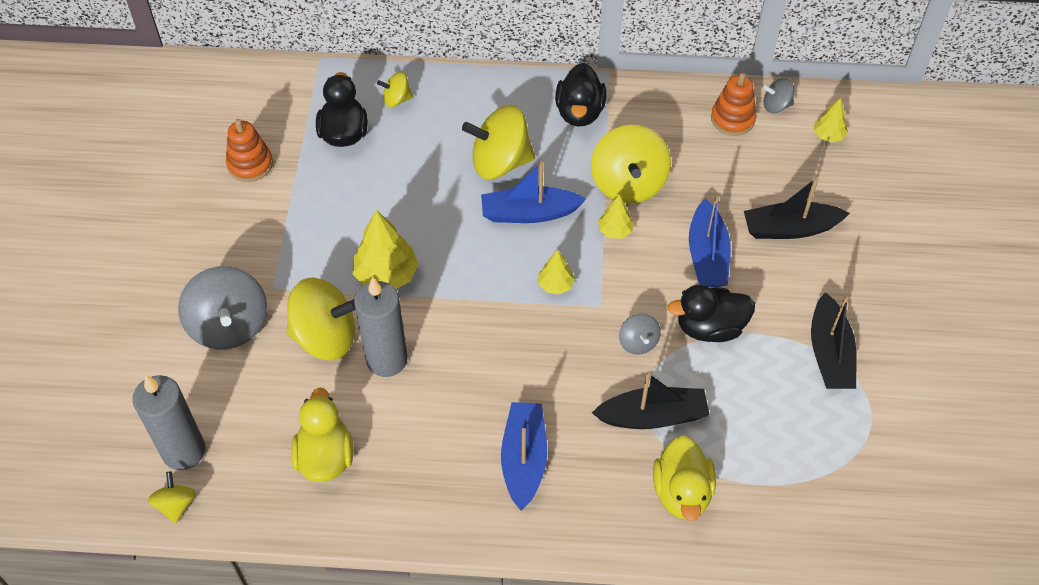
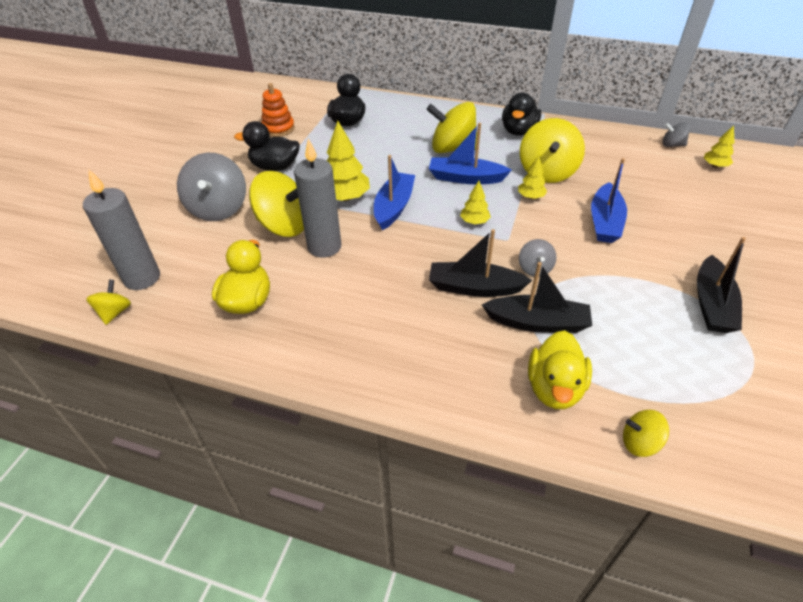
camera: 15 degrees right, 10 degrees down
(397, 100) = (390, 110): yellow spinning top -> yellow spinning top (639, 443)
(524, 459) = (412, 334): blue boat -> blue boat (394, 207)
(710, 328) = (600, 268): black duck -> black duck (275, 167)
(732, 119) = (636, 148): orange stacking toy -> none
(790, 229) = (679, 215): black boat -> black boat (474, 287)

